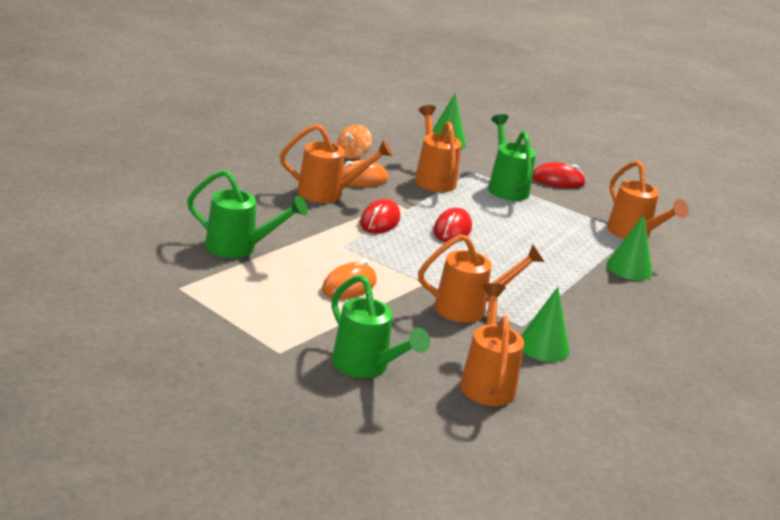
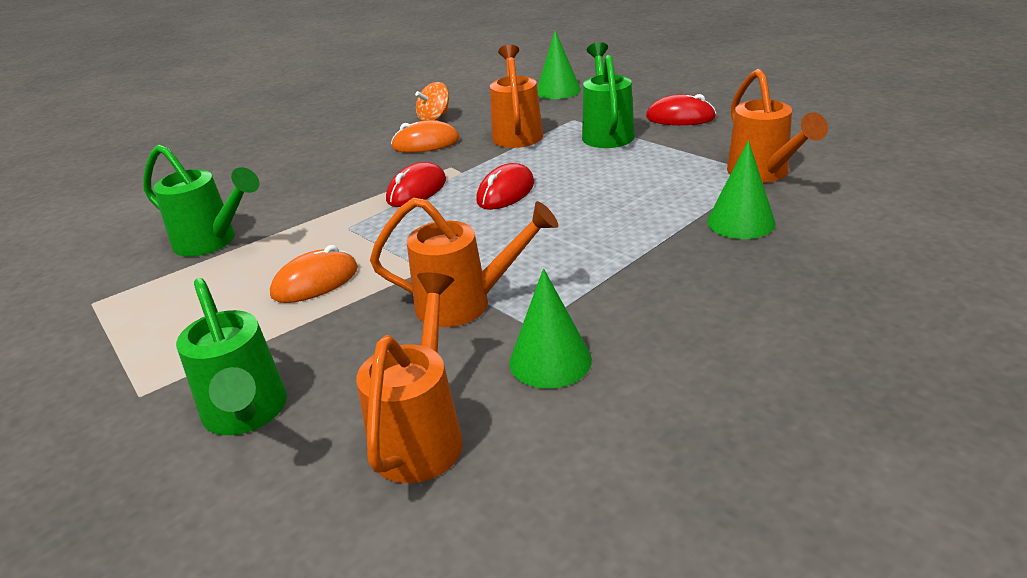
camera: 20 degrees right, 5 degrees up
(328, 193) = (375, 164): orange watering can -> none

